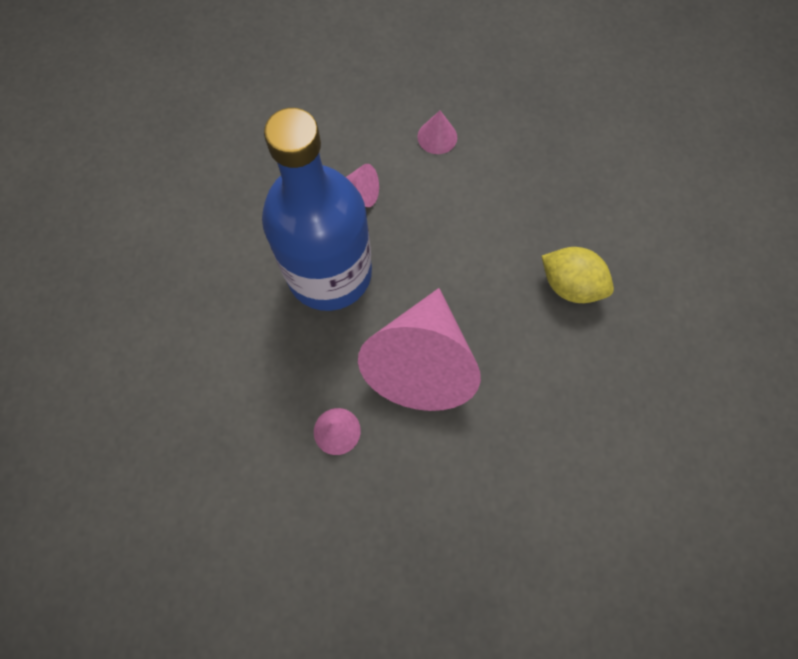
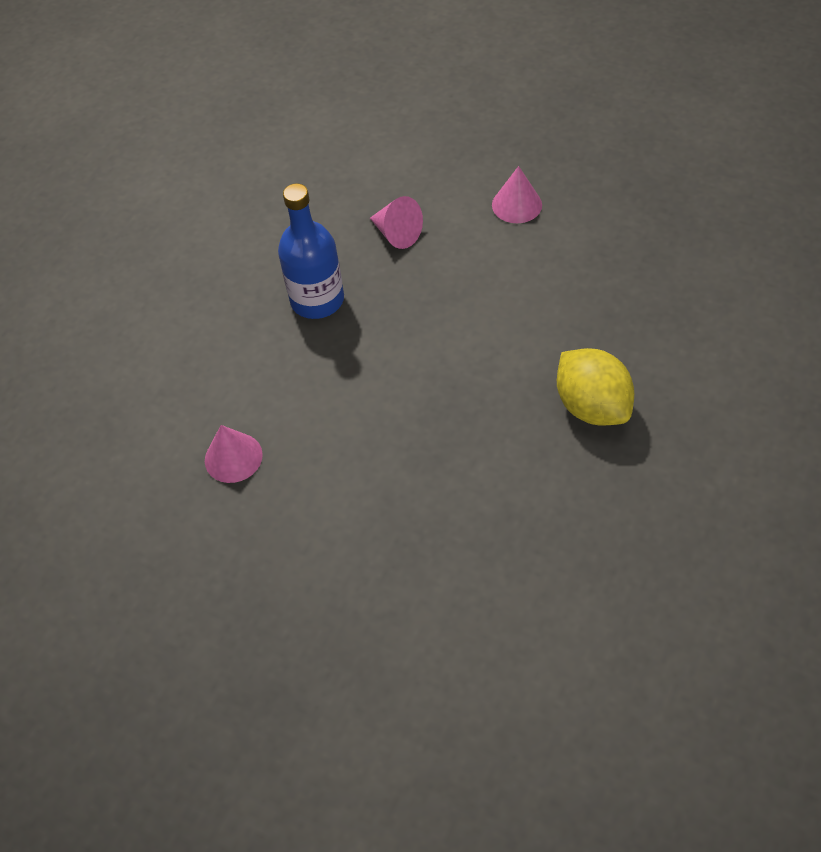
camera: 30 degrees right, 15 degrees down
(329, 273) = (317, 300): blue bottle -> blue bottle, size x0.52
(421, 361) = (367, 423): pink cone -> none

